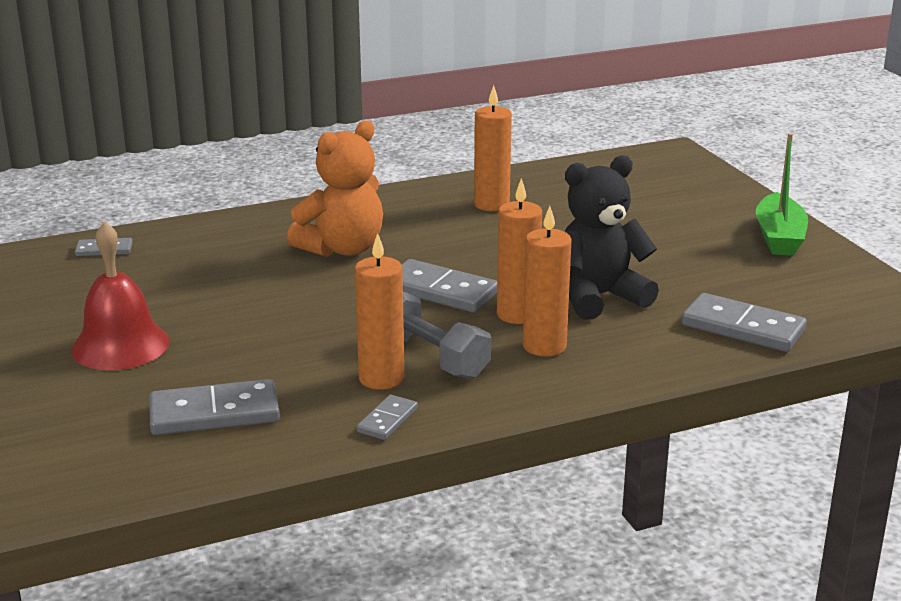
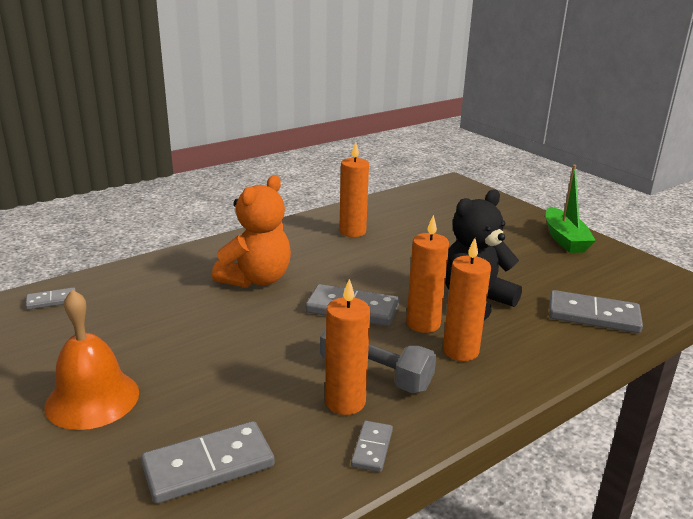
camera: 15 degrees left, 0 degrees up
(120, 345) = (92, 399): red bell -> orange bell

